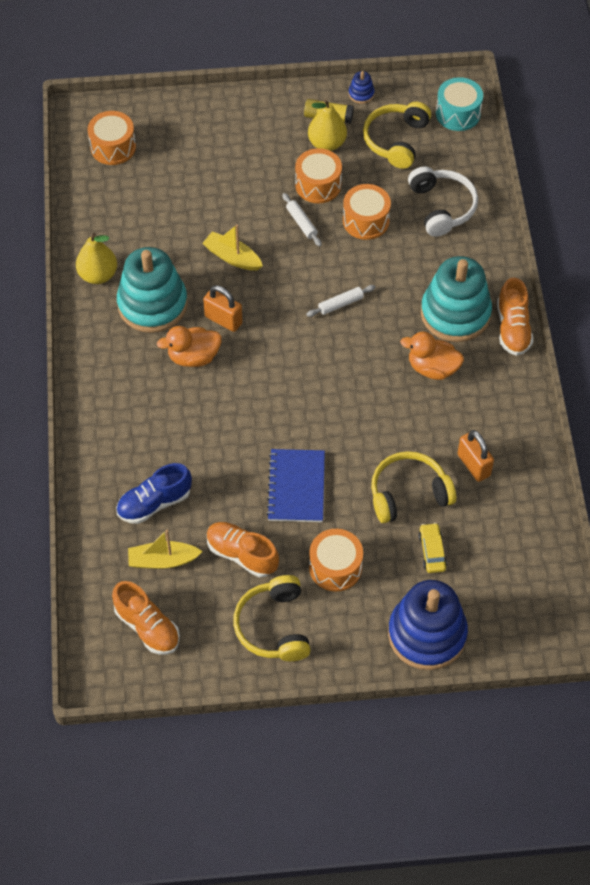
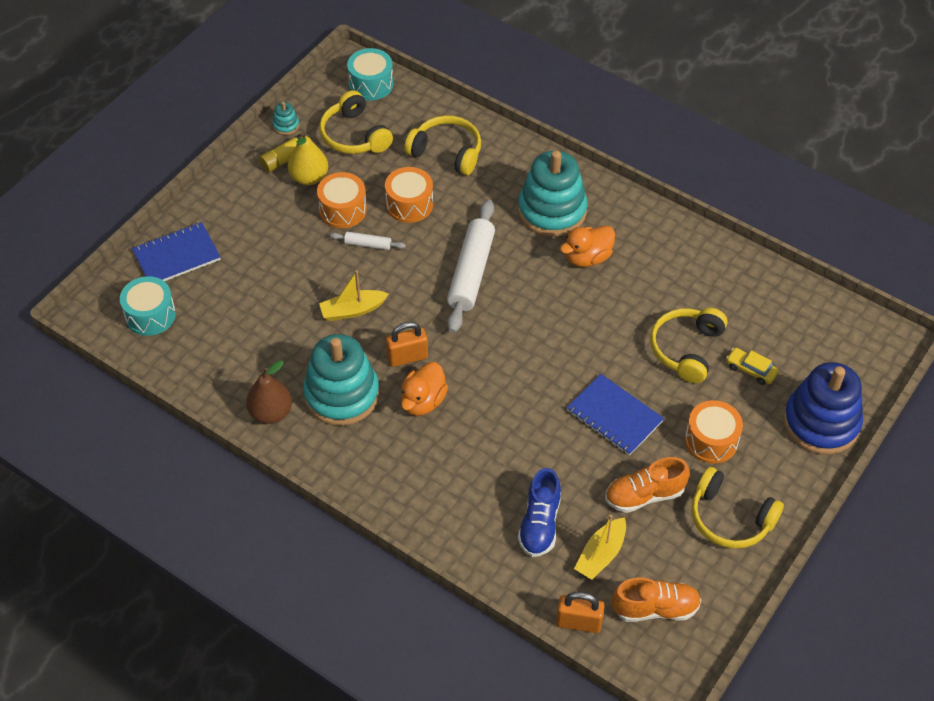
camera: 50 degrees left, 5 degrees down
(98, 275) = (271, 413): yellow pear -> brown pear
(113, 147) = (150, 315): orange drum -> turquoise drum
(177, 122) = (176, 256): none -> blue notebook
(340, 304) = (471, 272): white rolling pin -> white rolling pin, size x2.16
(361, 94) = (286, 125): blue stacking toy -> turquoise stacking toy
(442, 207) = (446, 152): white headphones -> yellow headphones
(473, 465) = (697, 293): orange padlock -> orange padlock (578, 622)
(513, 328) = (599, 187): orange shoe -> none

